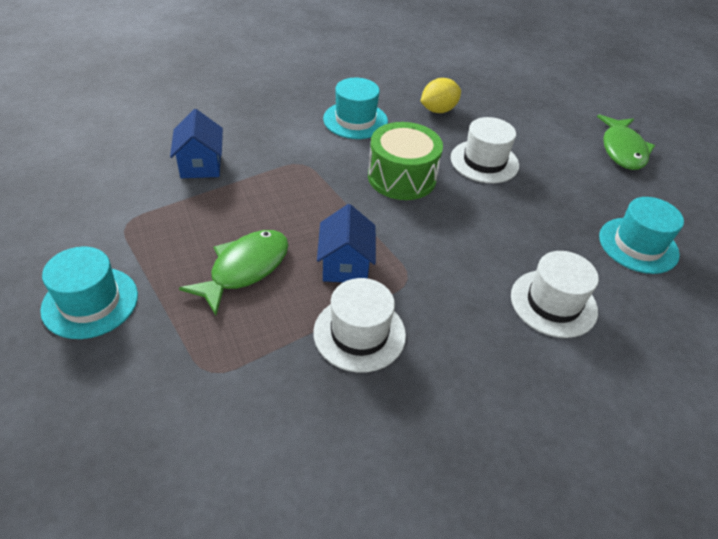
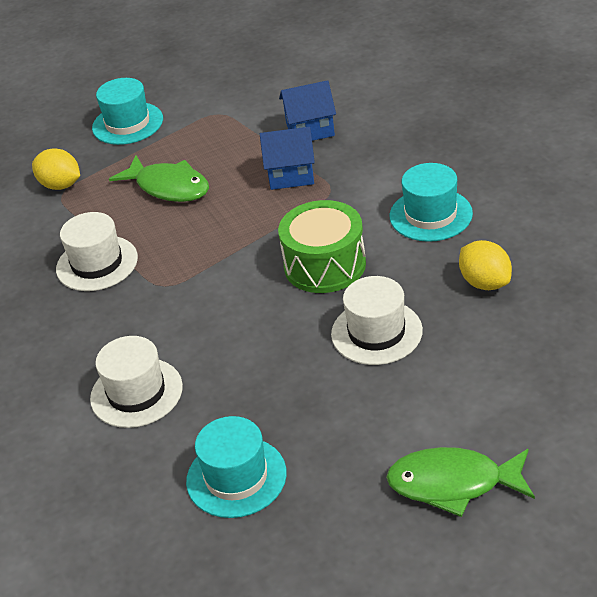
camera: 95 degrees right, 5 degrees down
(190, 372) = (60, 185): none -> yellow lemon
(345, 265) = (179, 243): blue house -> blue house (291, 175)

